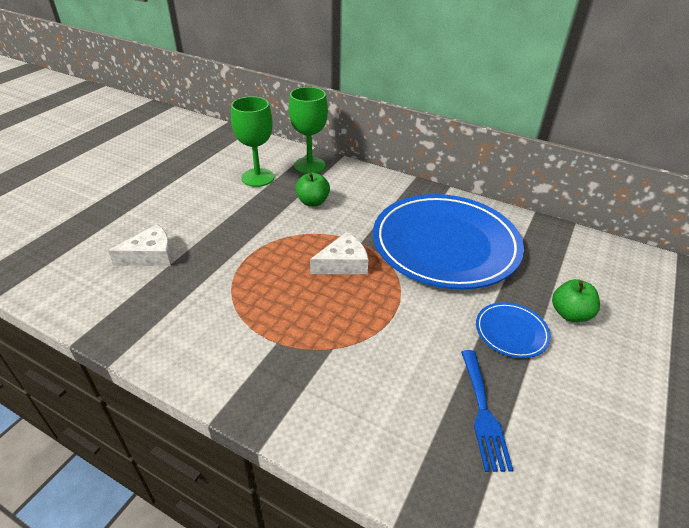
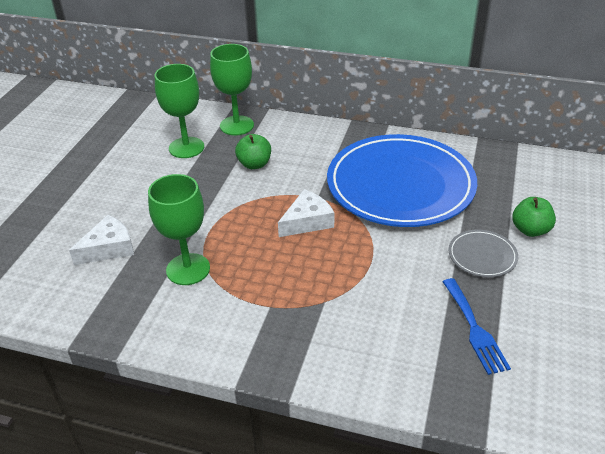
camera: 10 degrees left, 0 degrees up
(213, 289) = (188, 269): none -> green goblet
(511, 332) = (482, 256): blue plate -> grey plate

